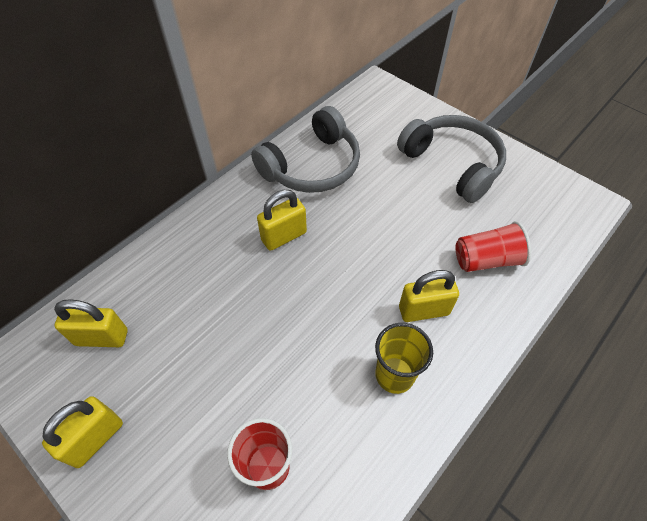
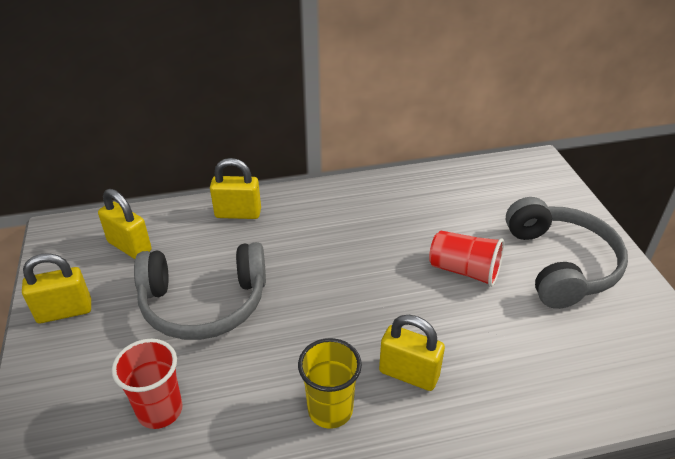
camera: 35 degrees right, 15 degrees down
(284, 236) = (332, 246): yellow padlock -> yellow padlock (238, 213)
(312, 166) = (409, 203): grey headphones -> grey headphones (204, 303)
(486, 260) = (519, 367): red cup -> red cup (464, 270)

